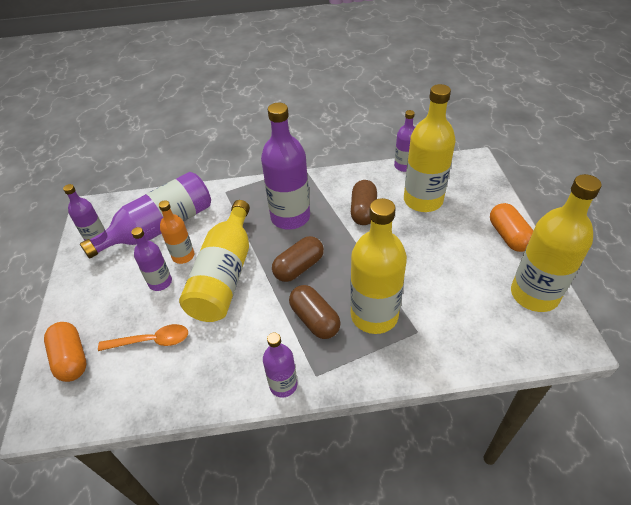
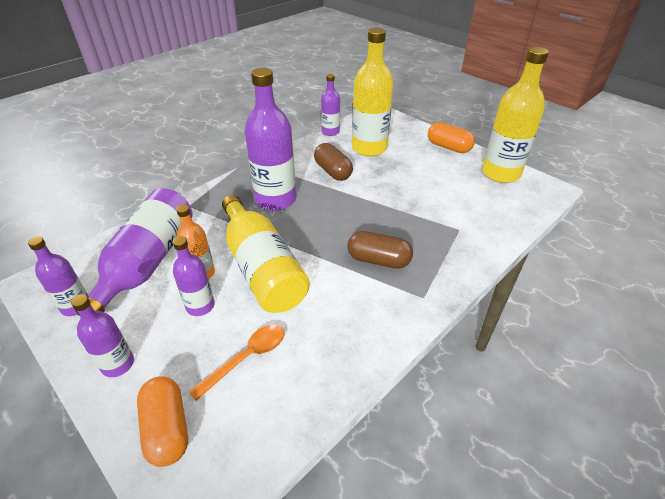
camera: 40 degrees left, 5 degrees down
(71, 358) = (167, 428): orange capsule -> orange capsule turned 45 degrees clockwise
(283, 385) = (406, 318): purple bottle -> purple bottle (118, 364)
(299, 267) = (324, 231): brown capsule -> none
(374, 315) = (418, 234): yellow bottle -> none

